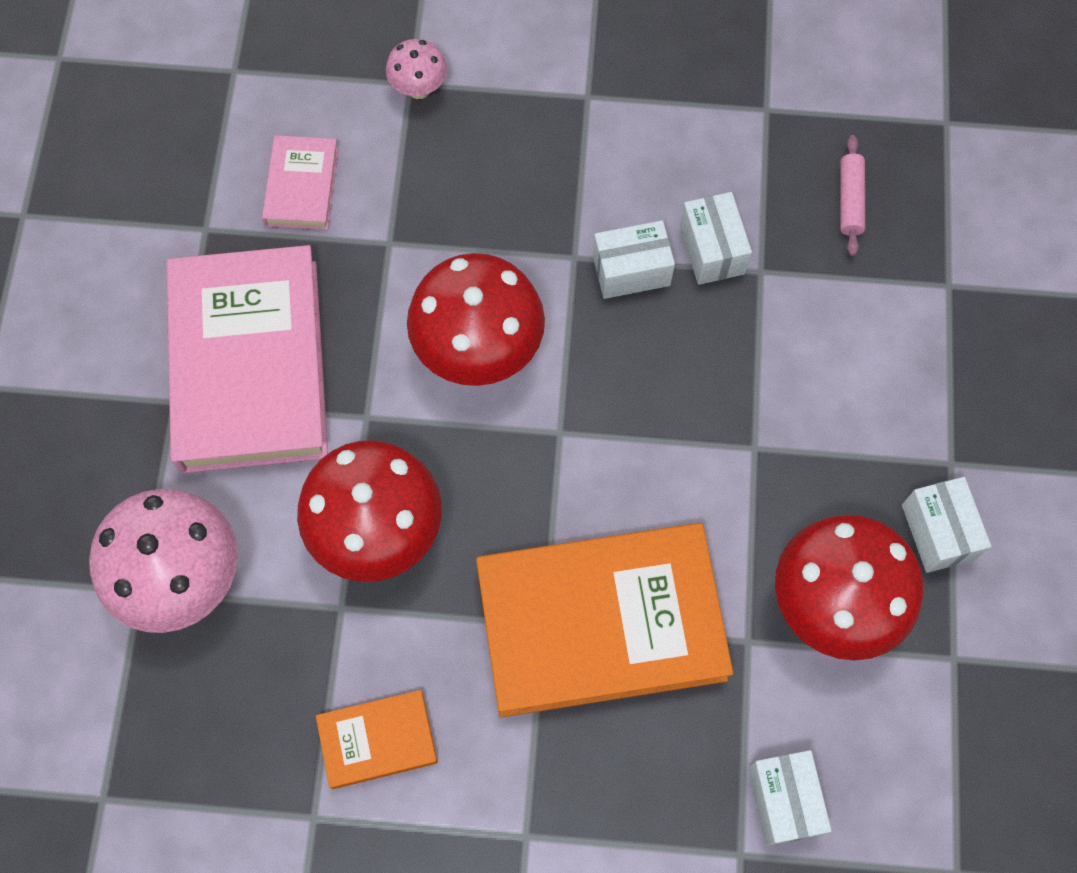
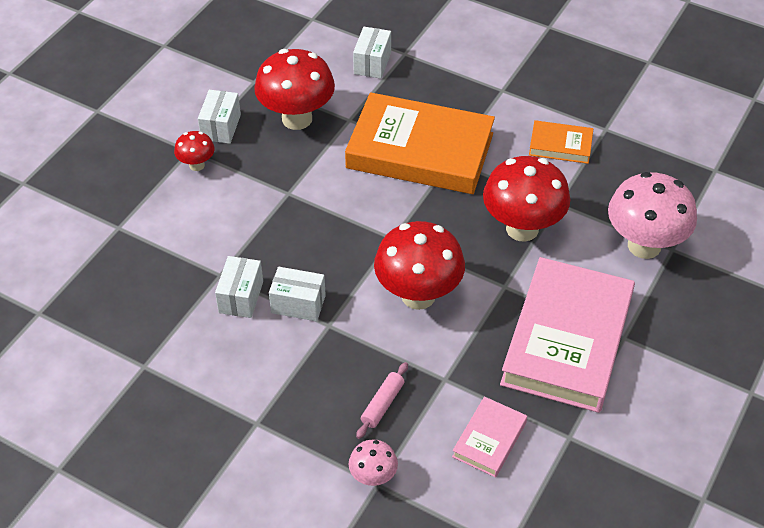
camera: 155 degrees left, 20 degrees down
(850, 200) = (136, 292): pink rolling pin -> pink rolling pin (382, 404)
(921, 440) = (197, 165): none -> red mushroom

